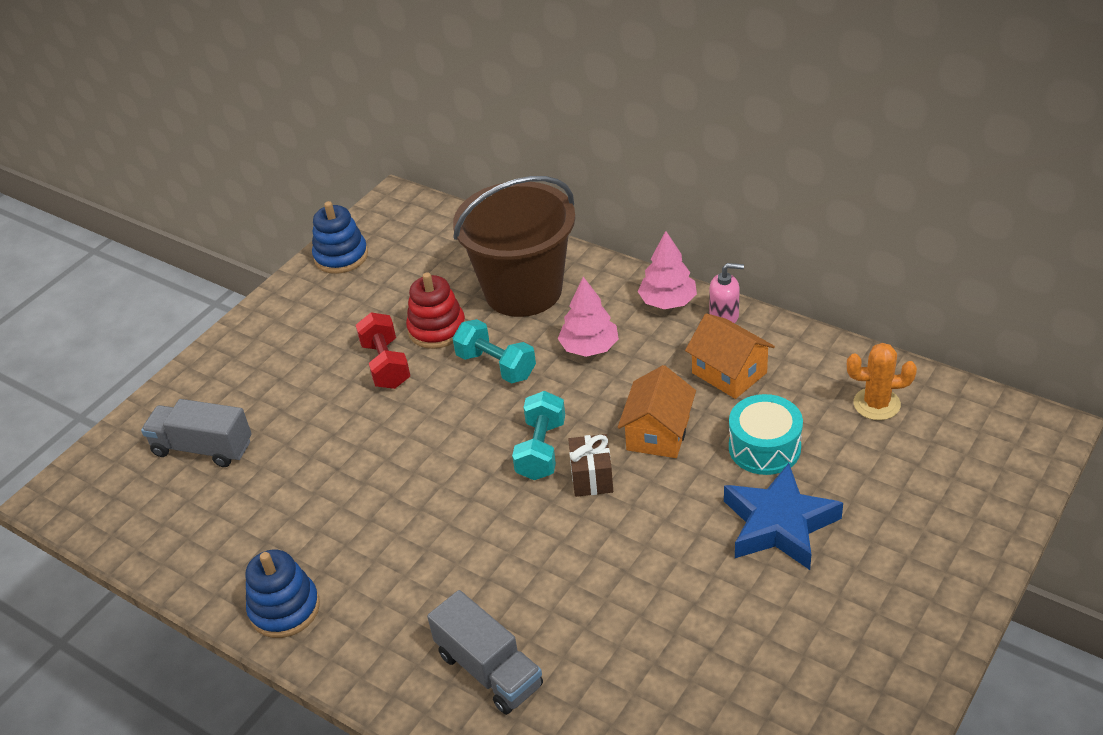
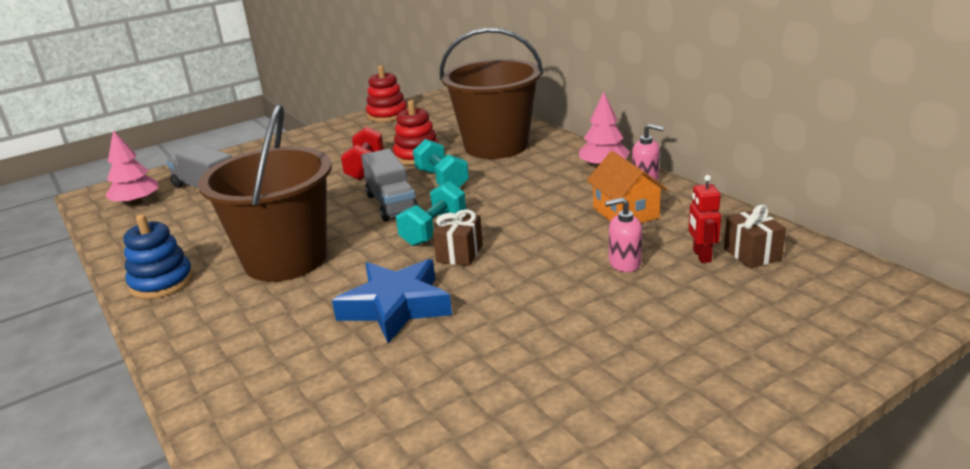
camera: 20 degrees right, 15 degrees down
(341, 256) = (387, 115): blue stacking toy -> red stacking toy
(404, 537) = (286, 259): none -> brown bucket
(489, 670) = (266, 357): grey truck -> grey truck (391, 204)
(589, 347) = (520, 181): pink tree -> pink tree (136, 203)
(658, 433) = (536, 237): orange house -> none
(764, 447) = (624, 263): turquoise drum -> pink soap dispenser
(779, 524) = (601, 317): blue star -> blue star (396, 307)
(831, 418) = (701, 256): none -> red robot
(876, 404) = (752, 254): orange cactus -> brown gift

